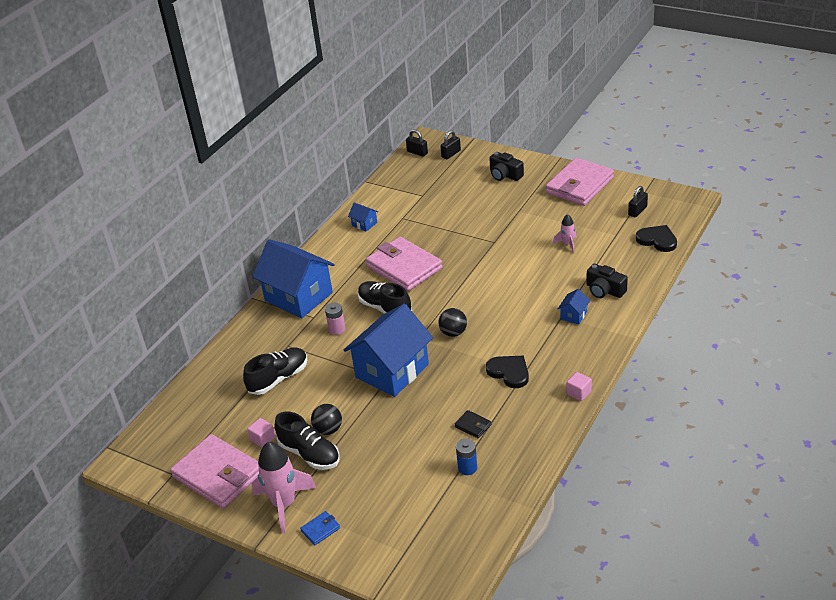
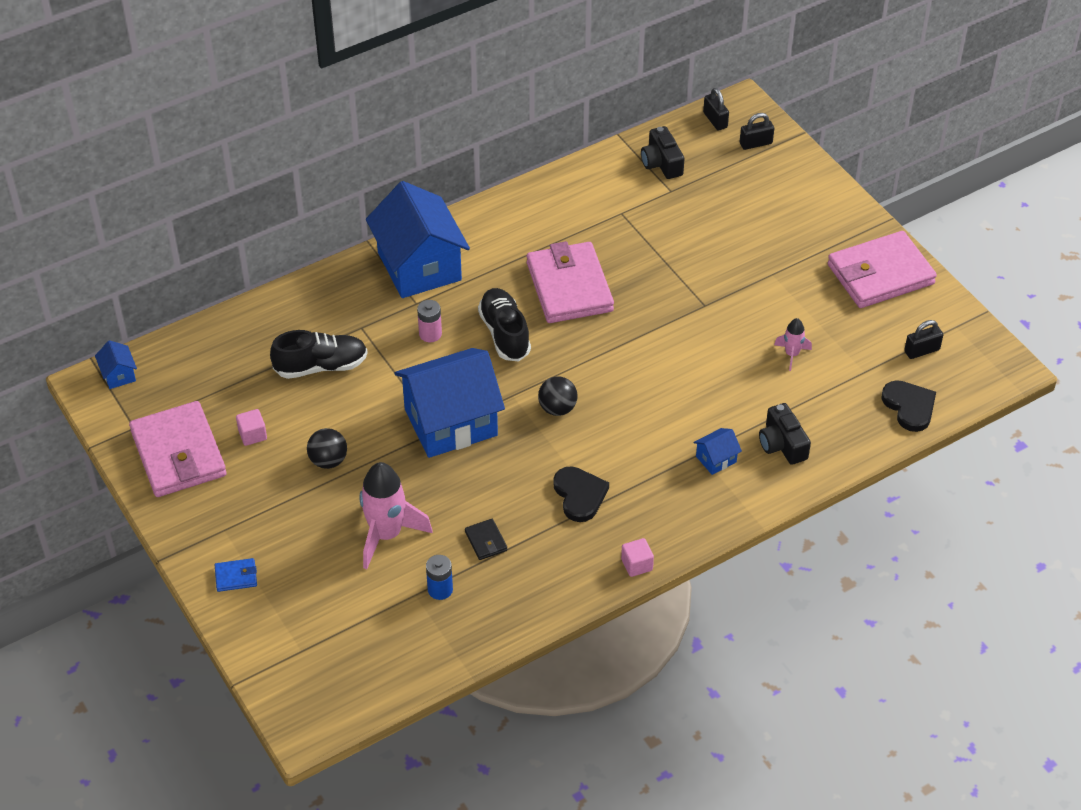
camera: 25 degrees right, 10 degrees up
(284, 504) = (220, 526): pink rocket -> pink rocket (386, 534)
(309, 454) = (288, 480): black shoe -> none
(364, 224) = (569, 199): blue house -> blue house (118, 375)
(505, 175) = (798, 210): black camera -> black camera (661, 163)

